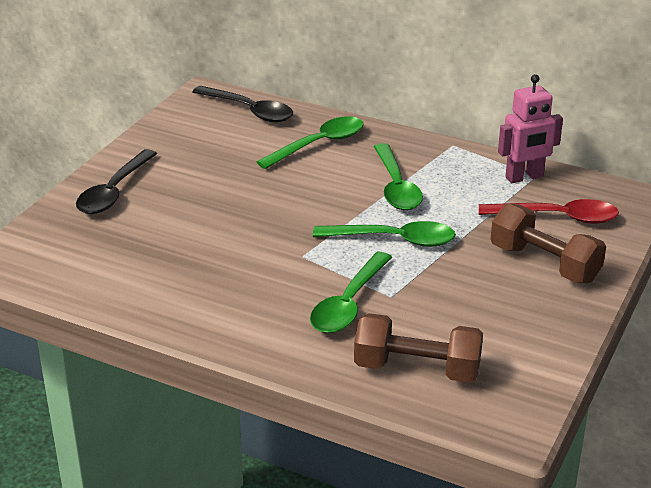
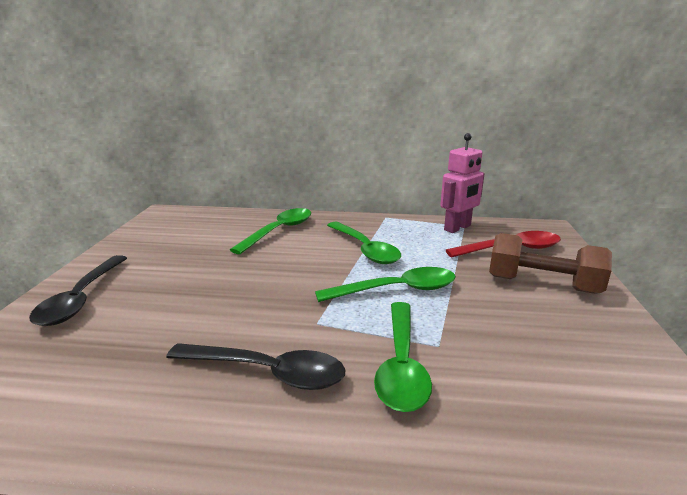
camera: 20 degrees left, 10 degrees down
(249, 111) = (208, 218): black spoon -> black spoon (267, 372)
(417, 369) = (548, 433): brown dumbbell -> none

